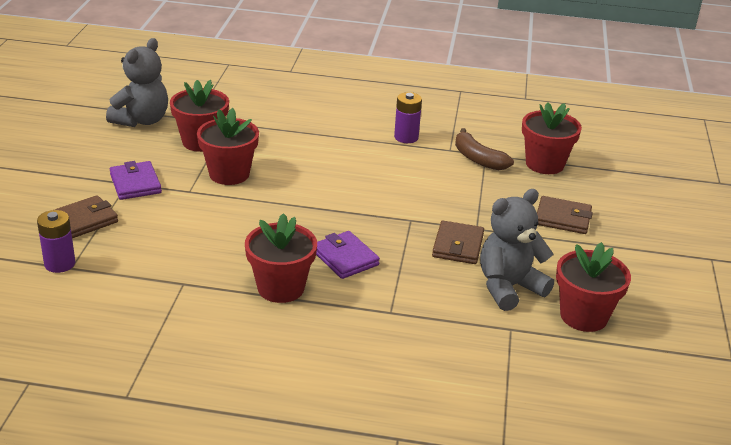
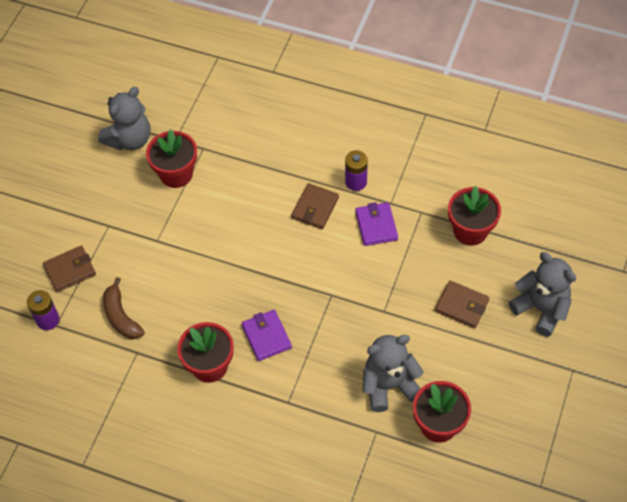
camera: 15 degrees right, 25 degrees up
(135, 183) = (115, 227): purple wallet -> purple wallet (376, 226)
(229, 174) = (192, 221): red flower pot -> none
(457, 246) = (361, 331): brown wallet -> brown wallet (315, 208)
(478, 159) = (412, 218): brown banana -> brown banana (121, 316)
(650, 215) = (541, 309): none -> grey teddy bear

